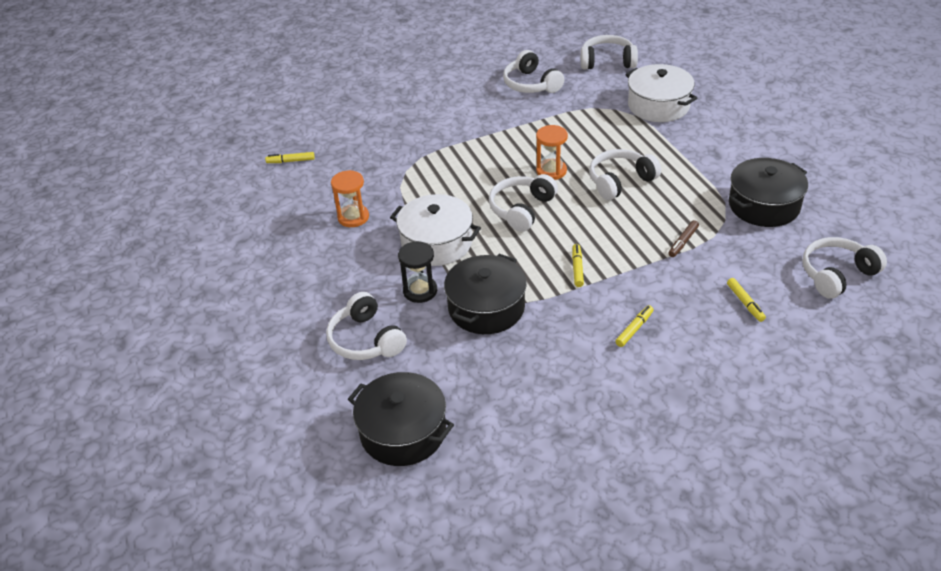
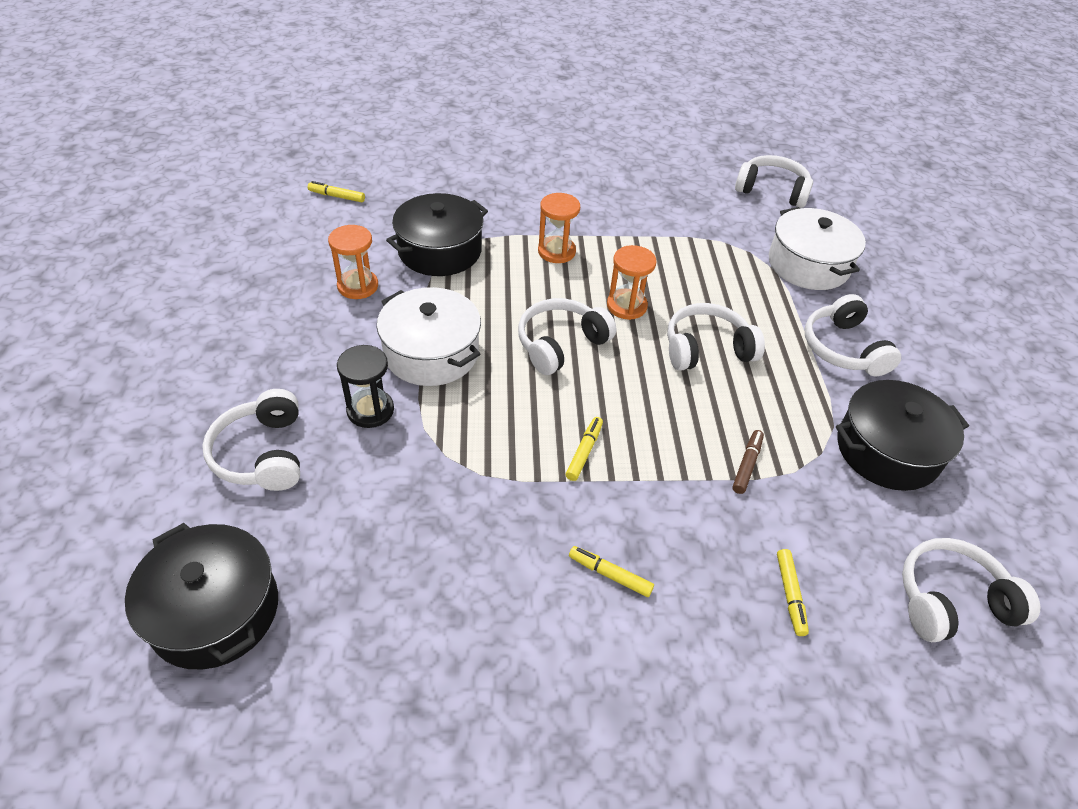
camera: 15 degrees right, 5 degrees up
(480, 150) = (556, 251): none -> orange hourglass
(486, 308) = (435, 465): black pot -> black pot (440, 251)
(531, 84) = (664, 190): white headphones -> white headphones (843, 348)
(634, 329) = (610, 575): yellow marker -> yellow marker turned 120 degrees counterclockwise
(683, 242) = (746, 465): brown marker -> brown marker turned 150 degrees clockwise

